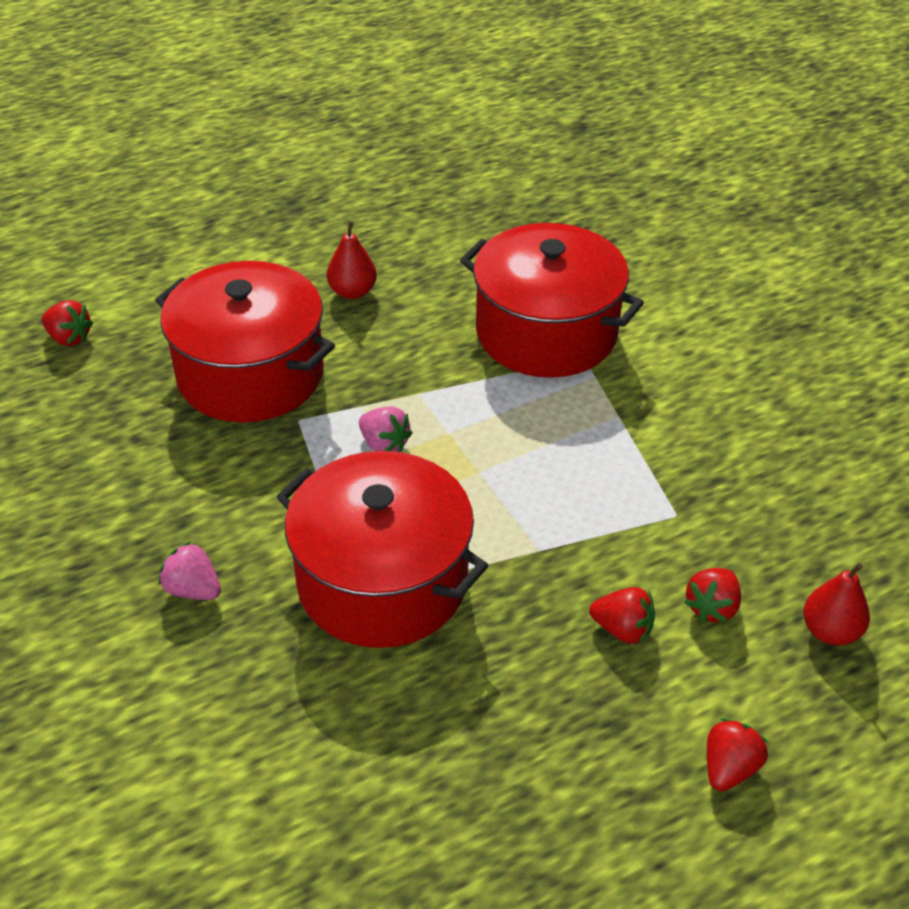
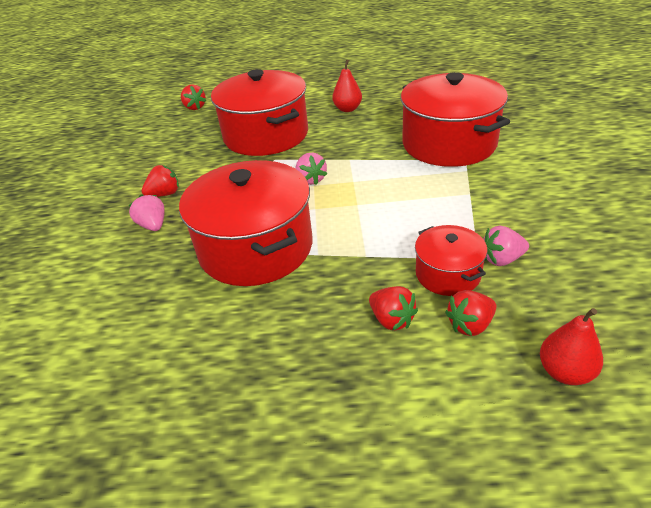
camera: 30 degrees right, 5 degrees down
(653, 547) = (448, 274): none -> red pot
(704, 508) = (501, 259): none -> pink strawberry
(729, 768) = (415, 450): red strawberry -> red strawberry (164, 194)

